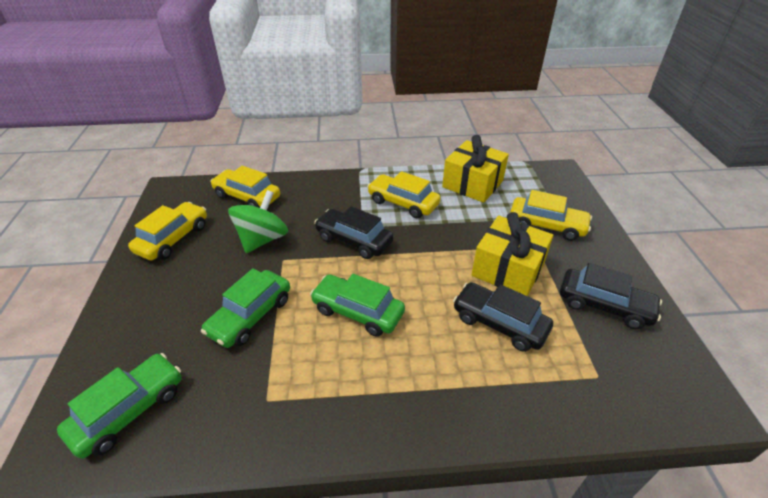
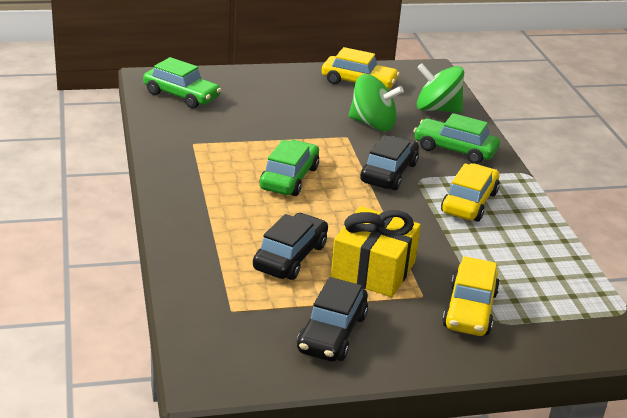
camera: 80 degrees right, 10 degrees down
(247, 196) = (437, 109): yellow car -> green spinning top
(250, 316) = (274, 128): green car -> green car (454, 150)
(472, 184) = (537, 256): yellow gift -> none

